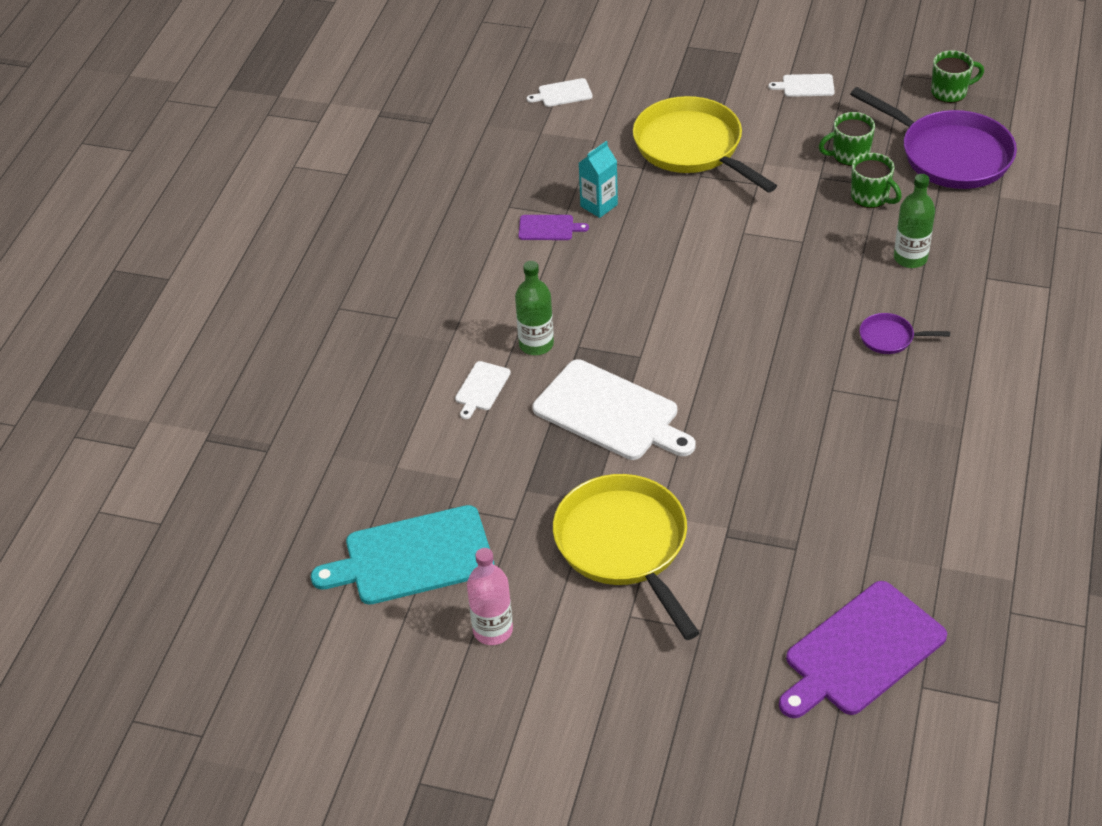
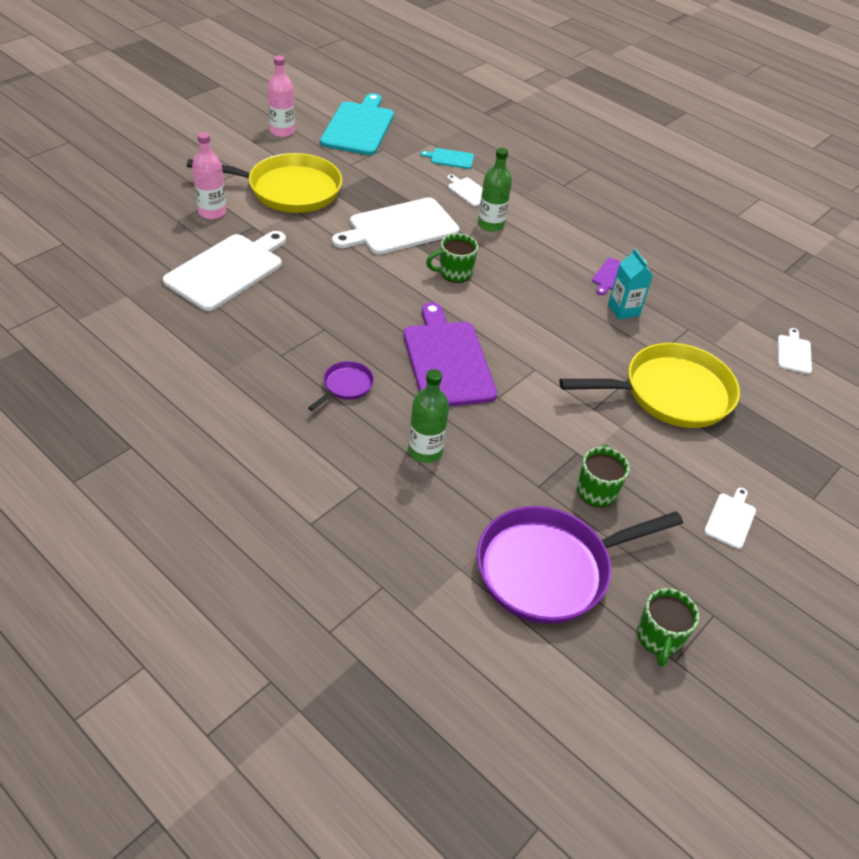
camera: 110 degrees right, 0 degrees up
(419, 434) = (450, 158): none -> turquoise cutting board
(735, 589) = (212, 212): none -> pink bottle
(821, 511) = (227, 270): none -> white cutting board
(861, 652) = (113, 234): purple cutting board -> purple cutting board (447, 360)
(870, 197) = (525, 471): green mug -> green mug (454, 273)

